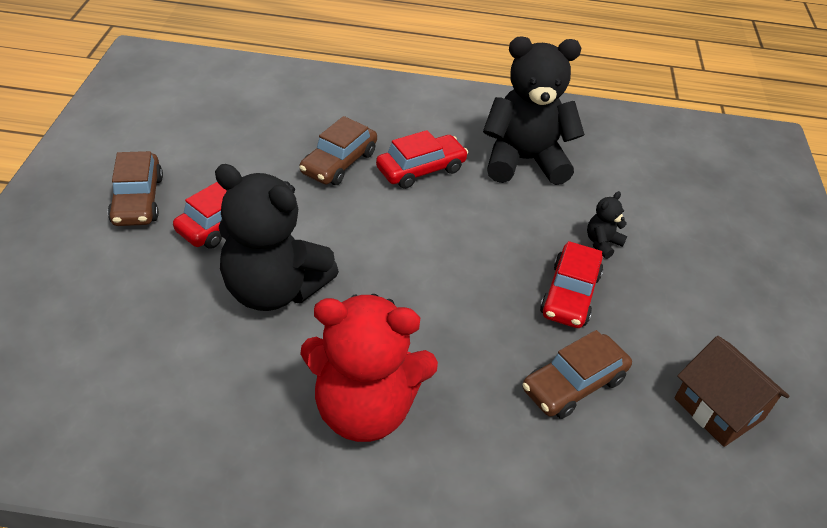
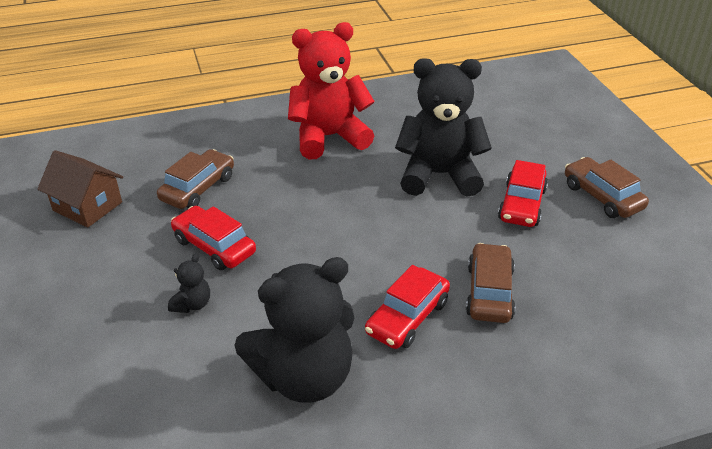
camera: 160 degrees right, 5 degrees down
(569, 294) = (214, 246): red car -> red car turned 45 degrees counterclockwise

